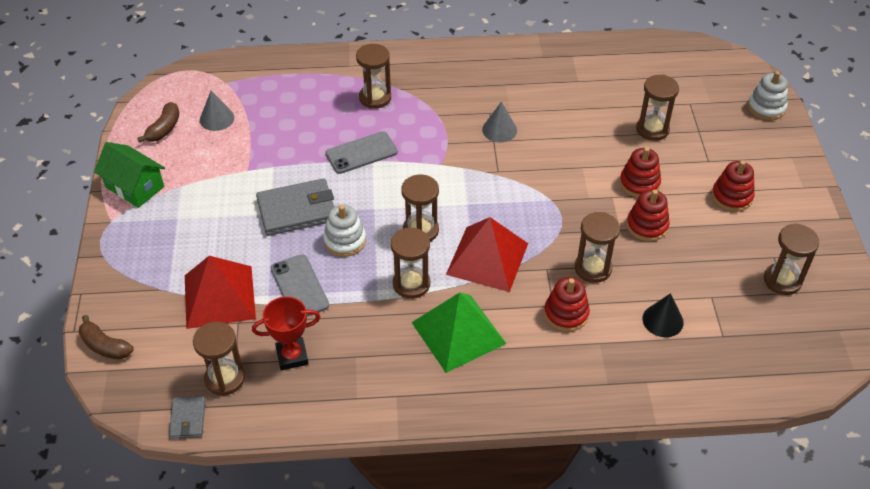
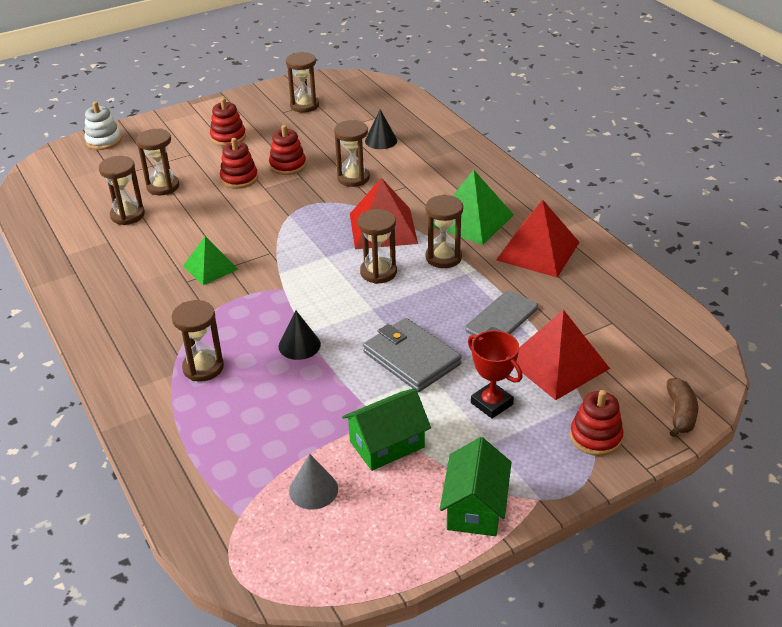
camera: 115 degrees left, 10 degrees down
(164, 129) = (362, 533): brown banana -> none
(188, 419) = (687, 324): grey wallet -> none
(224, 165) = (387, 444): none -> green house
(225, 378) = (632, 321): brown hourglass -> brown hourglass (127, 215)
(292, 356) = (574, 293): red trophy -> red trophy (492, 403)
(345, 241) = (426, 312): white stacking toy -> none
(361, 153) = (299, 345): grey phone -> black cone
(372, 361) = (538, 251): none -> red pyramid
(499, 130) = (210, 267): grey cone -> green pyramid
(566, 314) = (409, 179): red stacking toy -> red stacking toy (595, 437)

